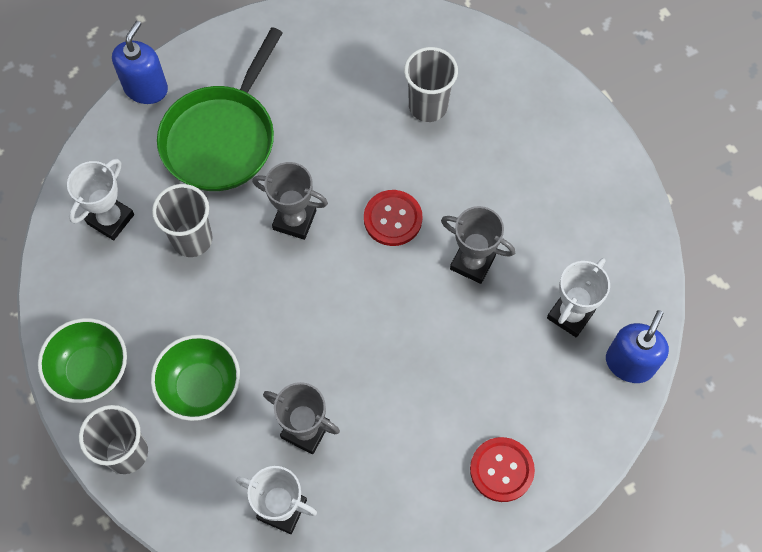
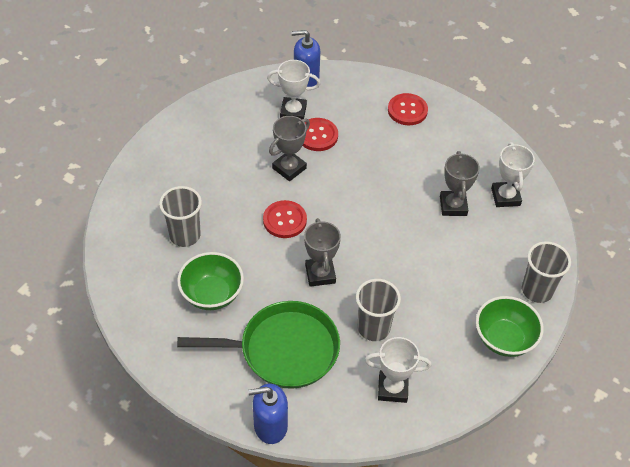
camera: 120 degrees left, 15 degrees down
(201, 387) = (468, 271): green bowl -> green bowl (212, 294)
(472, 262) = (289, 168): grey trophy -> grey trophy turned 45 degrees clockwise
(512, 324) = (317, 135): none -> red button

